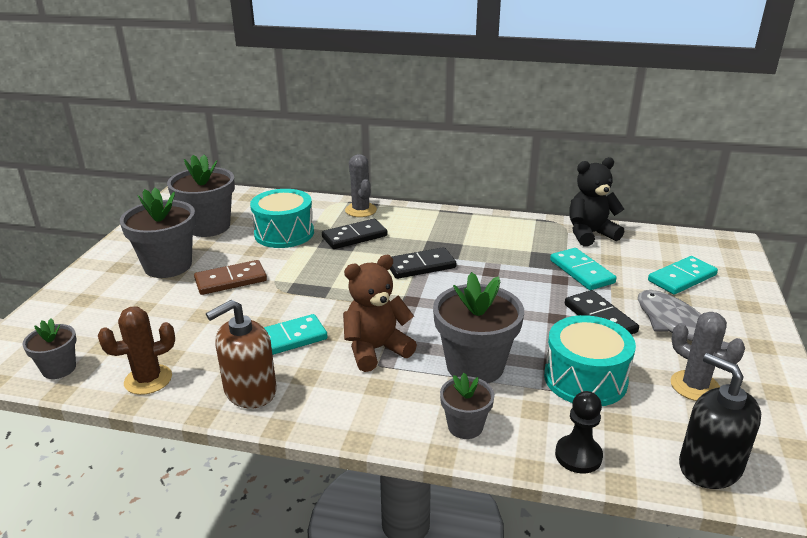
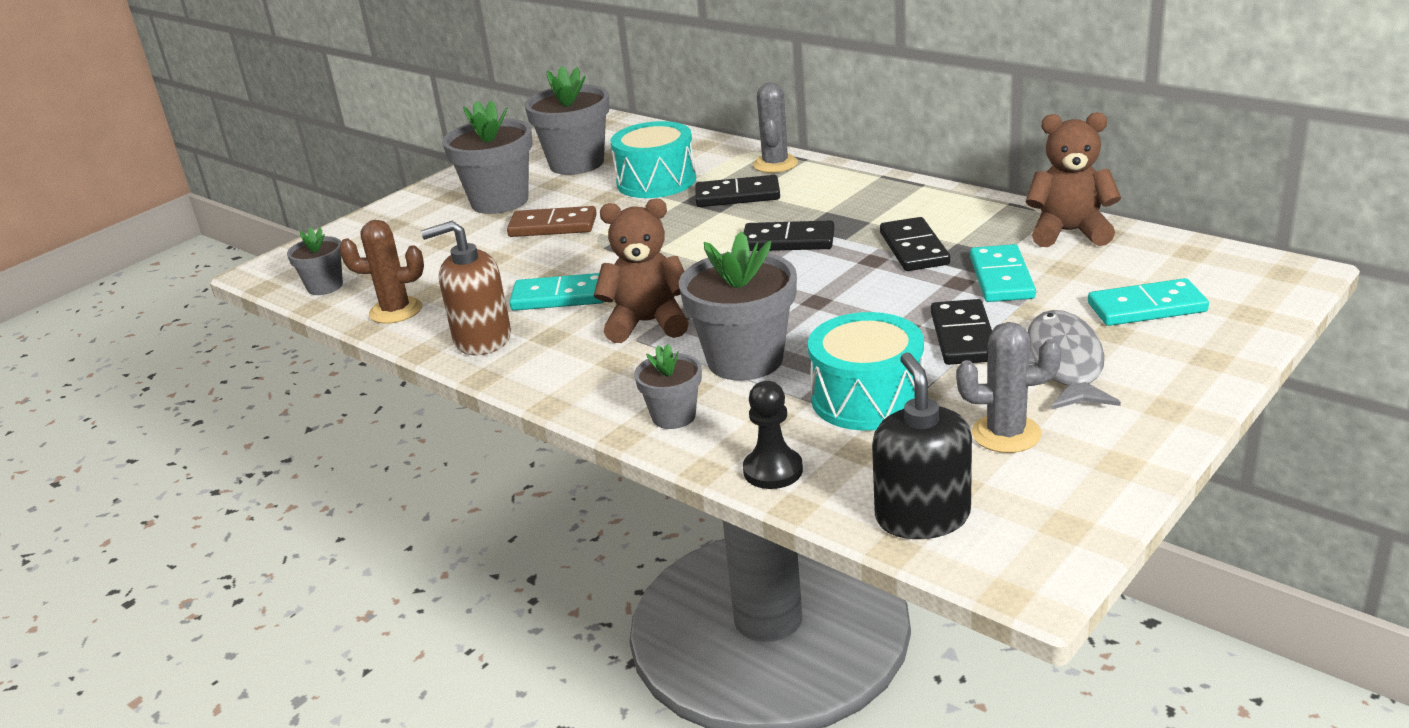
camera: 30 degrees right, 0 degrees up
(509, 259) = (914, 248): none -> black domino
(590, 234) = (1069, 232): black teddy bear -> brown teddy bear
(695, 386) = (1006, 434): grey cactus -> grey cactus turned 75 degrees counterclockwise

